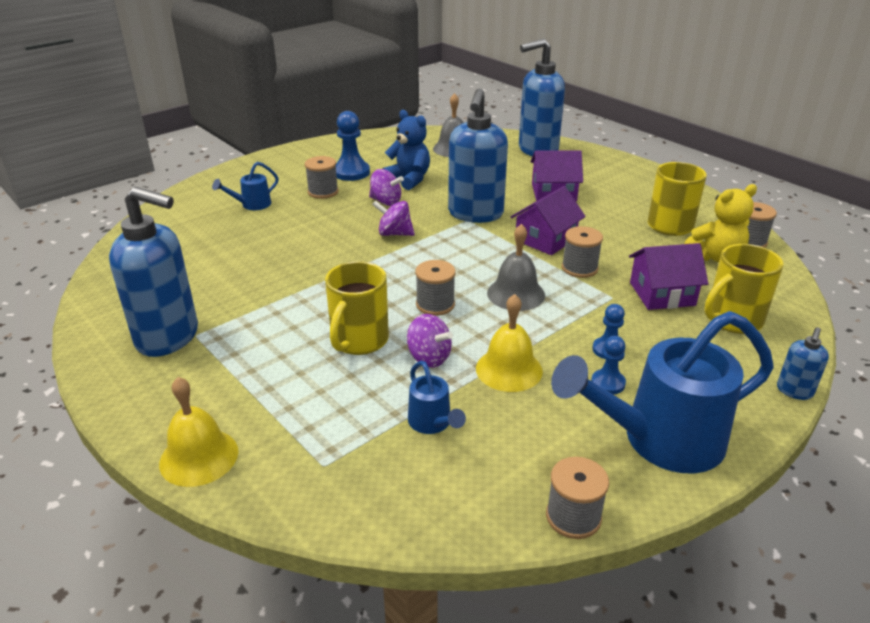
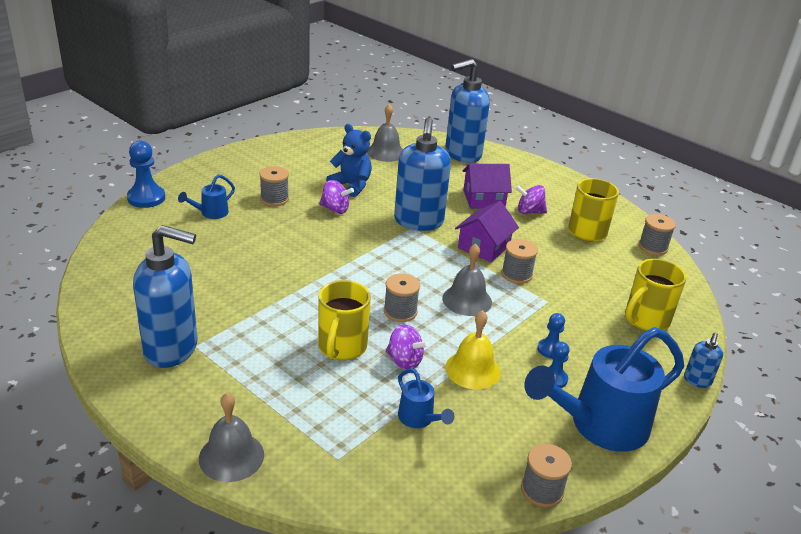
camera: 10 degrees left, 0 degrees up
(199, 457) = (231, 456): yellow bell -> grey bell
(351, 172) = (296, 178): blue pawn -> blue pawn (146, 198)
(394, 233) = (350, 242): purple spinning top -> purple spinning top (529, 211)
(662, 294) = (587, 297): purple house -> none
(715, 257) = (627, 262): yellow teddy bear -> none

